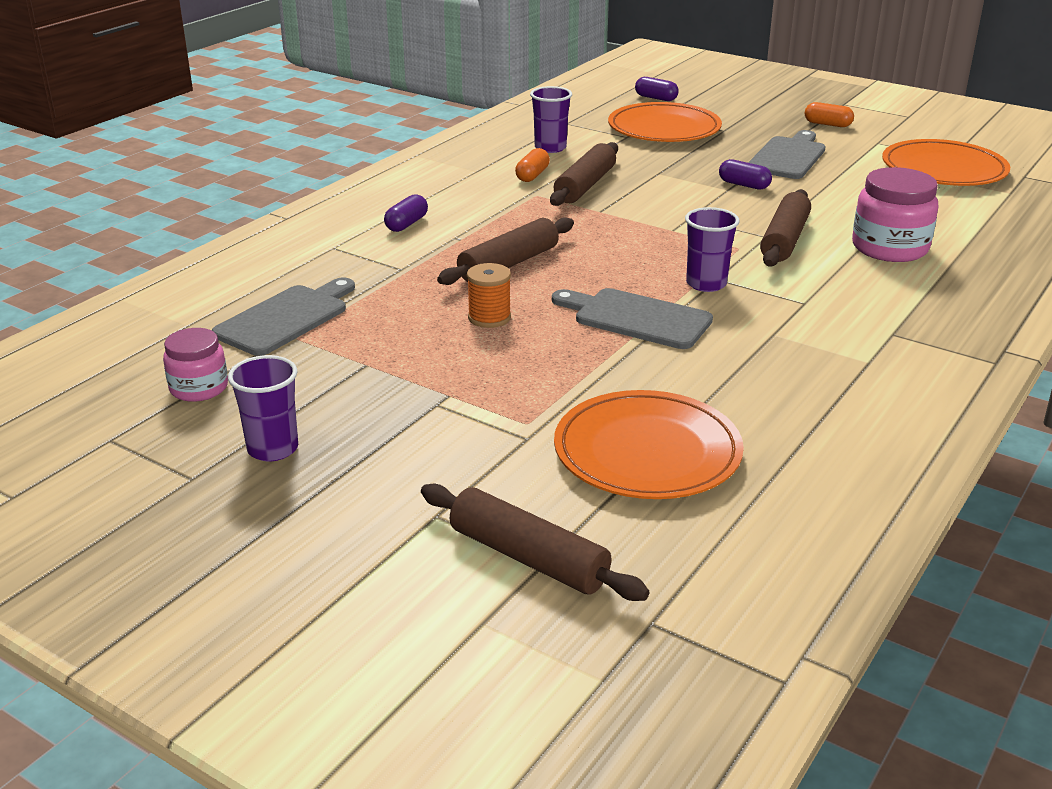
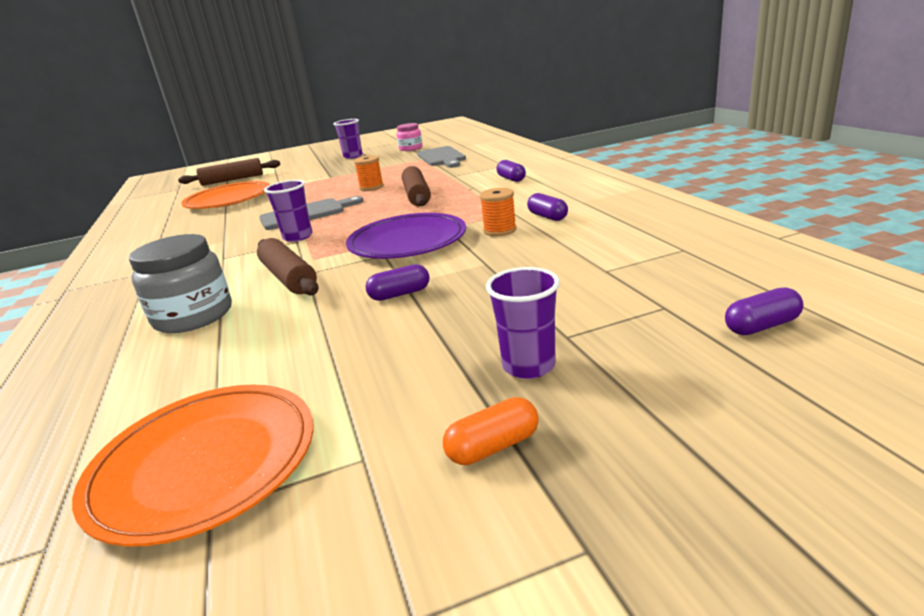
camera: 130 degrees right, 5 degrees down
(532, 175) = (547, 217): orange capsule -> purple capsule
(550, 148) = (608, 231): purple cup -> purple cup (528, 366)
(585, 186) = (500, 230): brown rolling pin -> orange spool
(651, 217) = (407, 241): none -> purple plate
(664, 129) = (612, 297): orange plate -> none
(788, 157) = (425, 348): grey cutting board -> none
(889, 248) = (193, 316): pink jar -> grey jar

